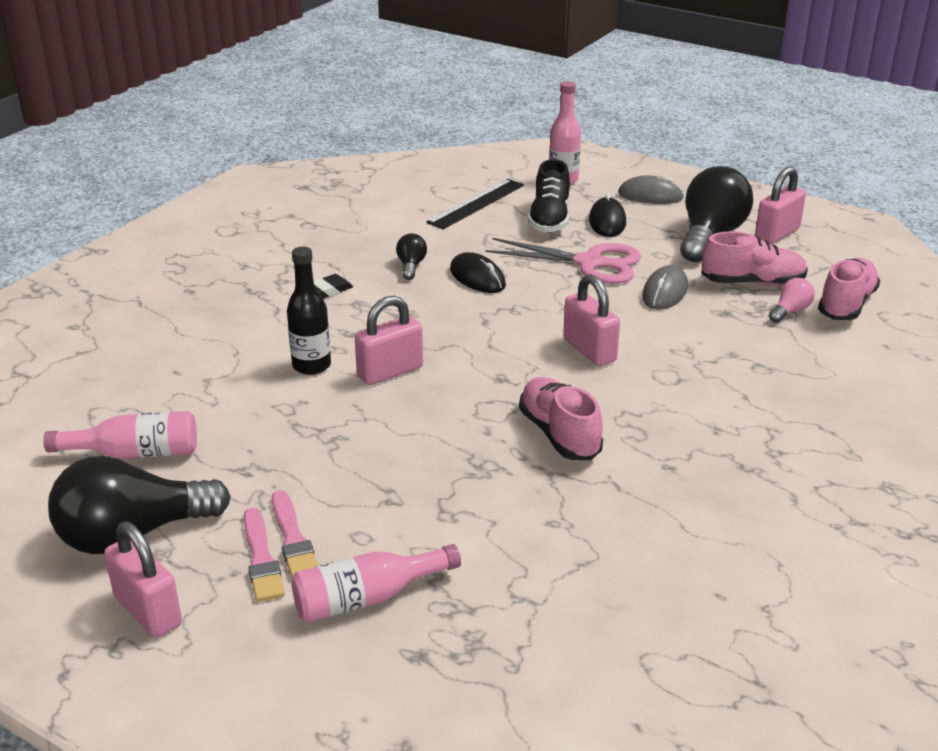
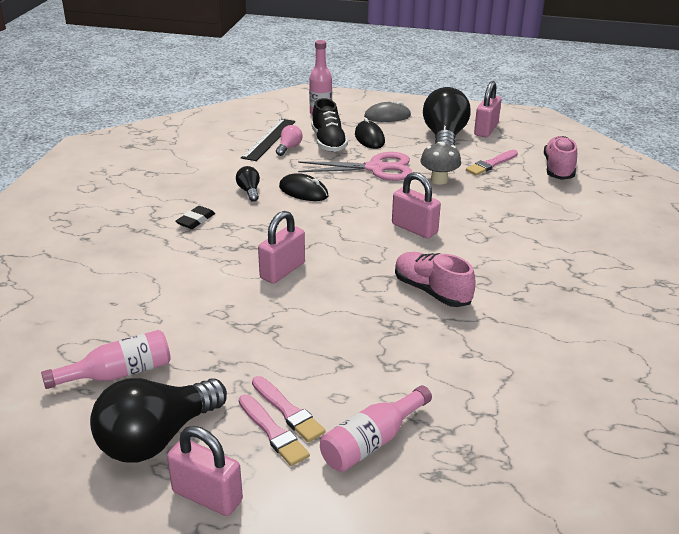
camera: 20 degrees left, 0 degrees up
(311, 365) = (219, 277): black bottle -> none
(664, 292) = (439, 180): grey mouse -> grey mushroom
(752, 282) = (491, 164): pink shoe -> pink brush
(790, 311) = (527, 179): pink light bulb -> pink light bulb (289, 148)

